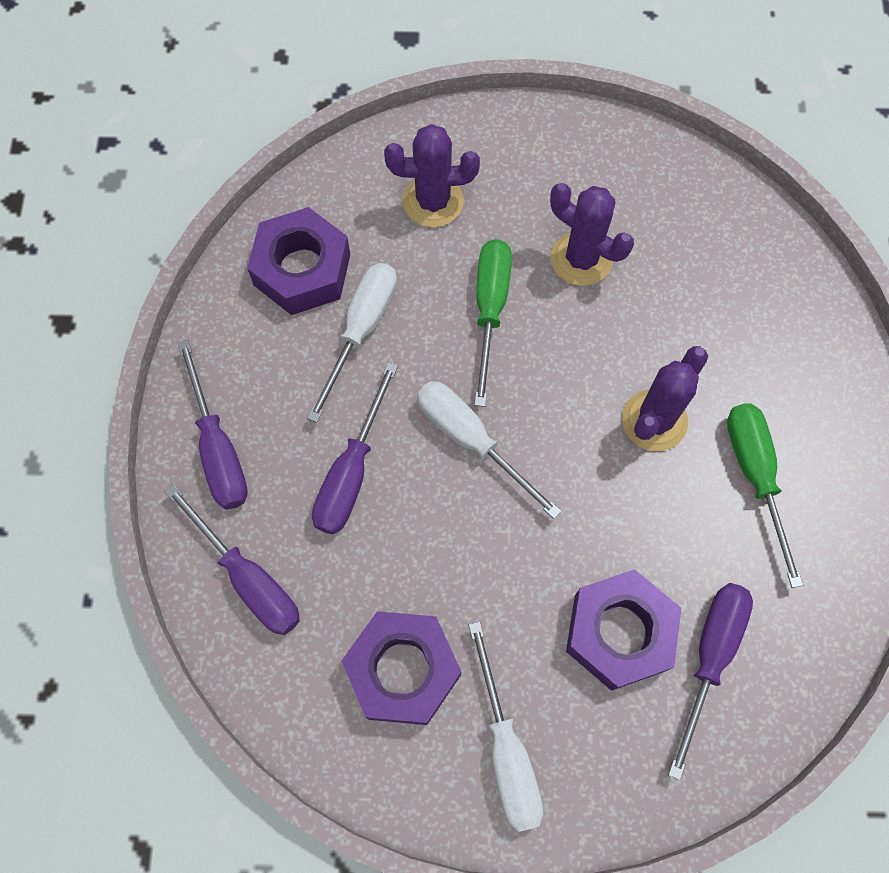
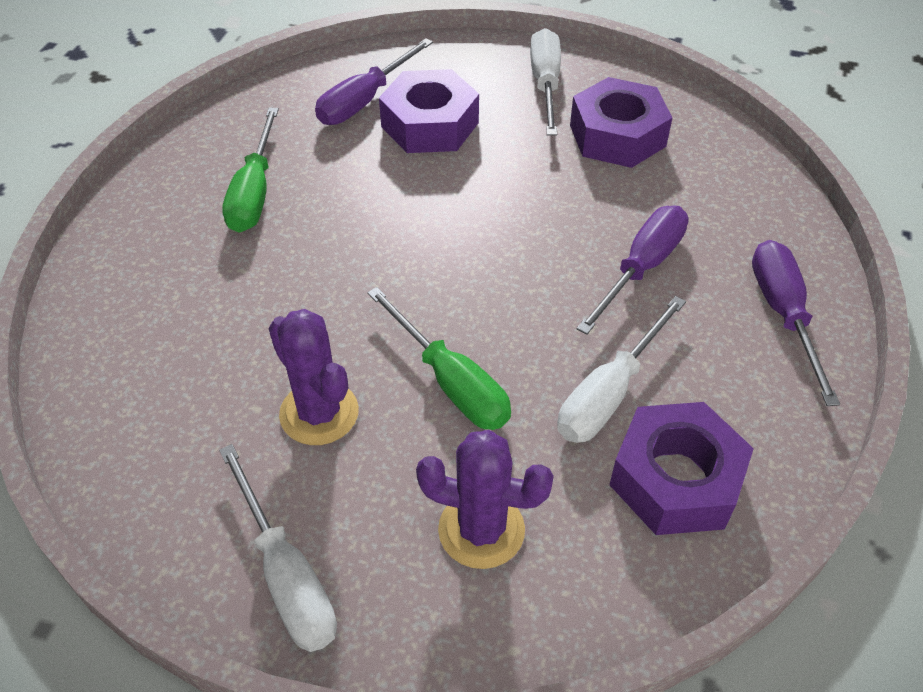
camera: 165 degrees left, 20 degrees down
(248, 578) = (750, 212): purple screwdriver -> none
(471, 440) = (512, 269): white screwdriver -> white screwdriver (286, 575)
(490, 309) = (450, 382): green screwdriver -> green screwdriver turned 60 degrees counterclockwise
(654, 420) = (322, 249): purple cactus -> none

